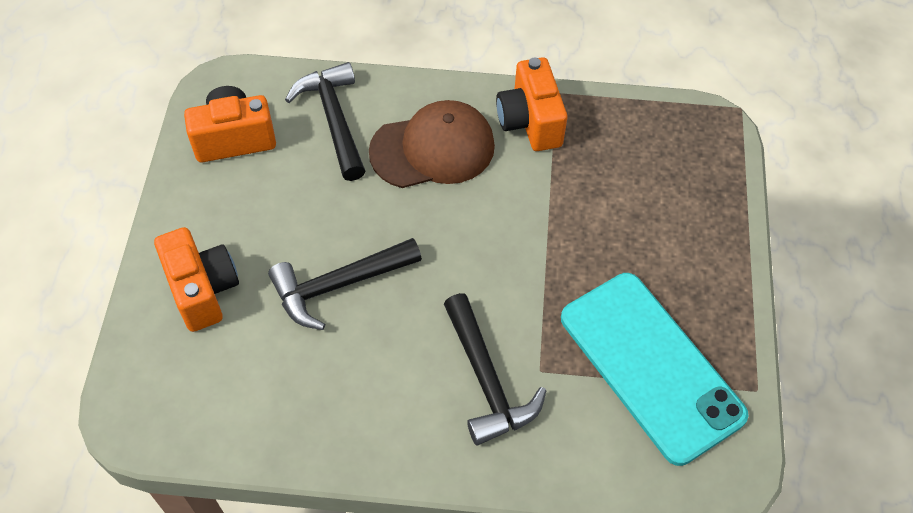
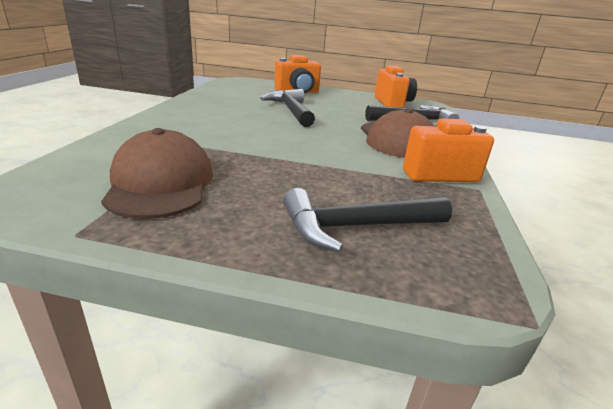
camera: 95 degrees right, 30 degrees down
(487, 380) = (200, 131): black hammer -> black hammer (356, 227)
(651, 366) = (161, 183): turquoise phone -> brown cap

